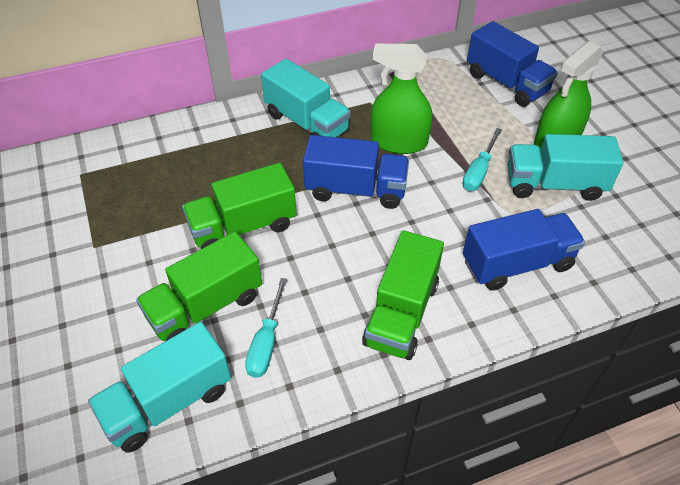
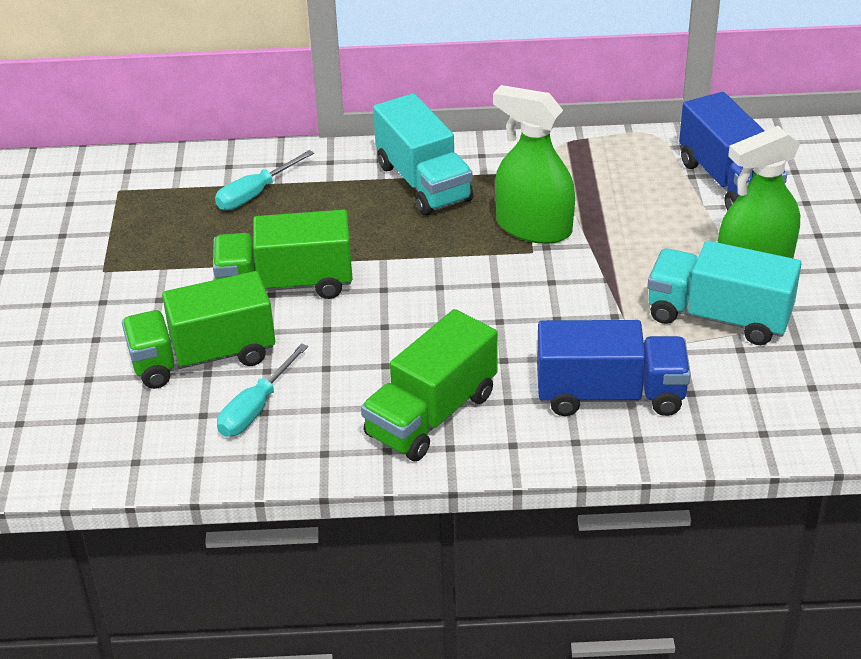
camera: 20 degrees right, 10 degrees down
(168, 402) = (121, 440): turquoise truck -> none
(356, 190) = (446, 271): blue truck -> none
(479, 171) = (623, 282): turquoise screwdriver -> turquoise screwdriver (255, 194)

